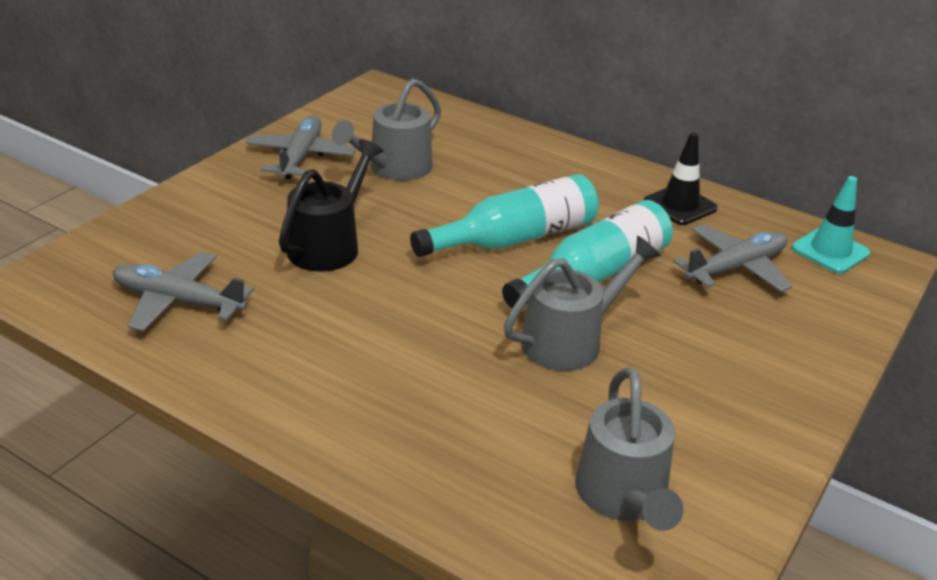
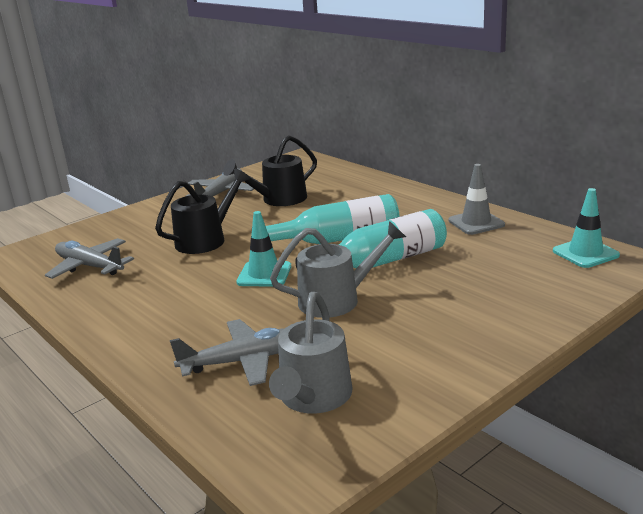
camera: 20 degrees right, 10 degrees down
(393, 168) = (278, 200): grey watering can -> black watering can
(449, 303) = (264, 274): none -> turquoise traffic cone
(680, 205) = (476, 223): black traffic cone -> grey traffic cone
(735, 268) = (496, 261): grey plane -> grey plane (243, 361)

